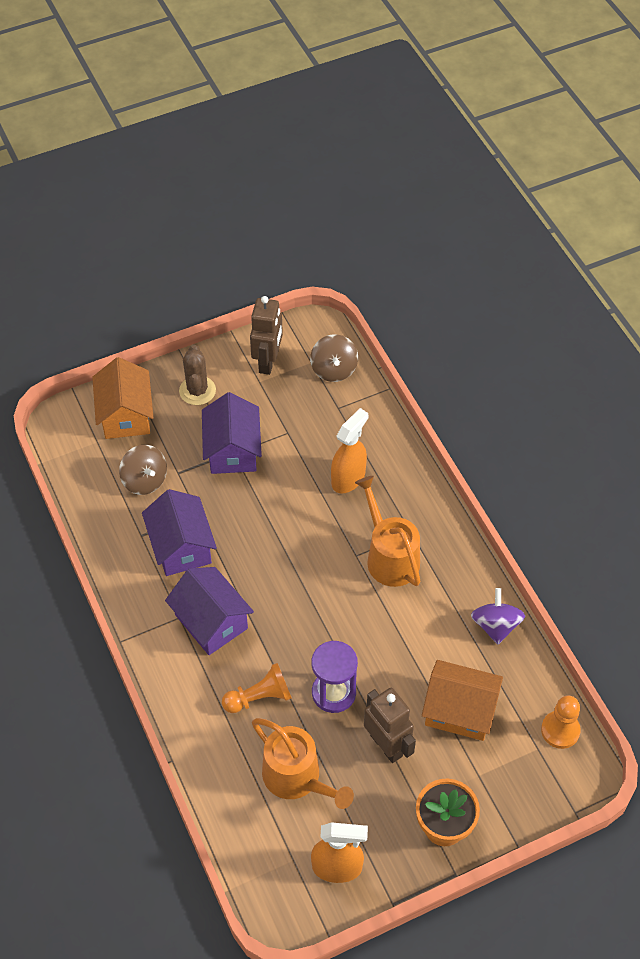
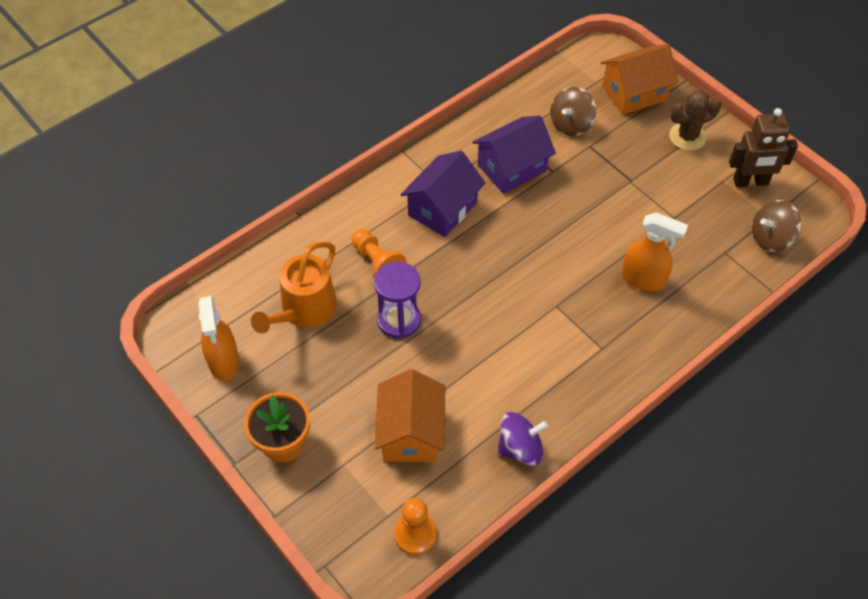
camera: 75 degrees right, 0 degrees up
(232, 450) = (633, 179): purple house -> none
(386, 745) = (356, 376): brown robot -> none
(389, 556) = (566, 335): orange watering can -> none

